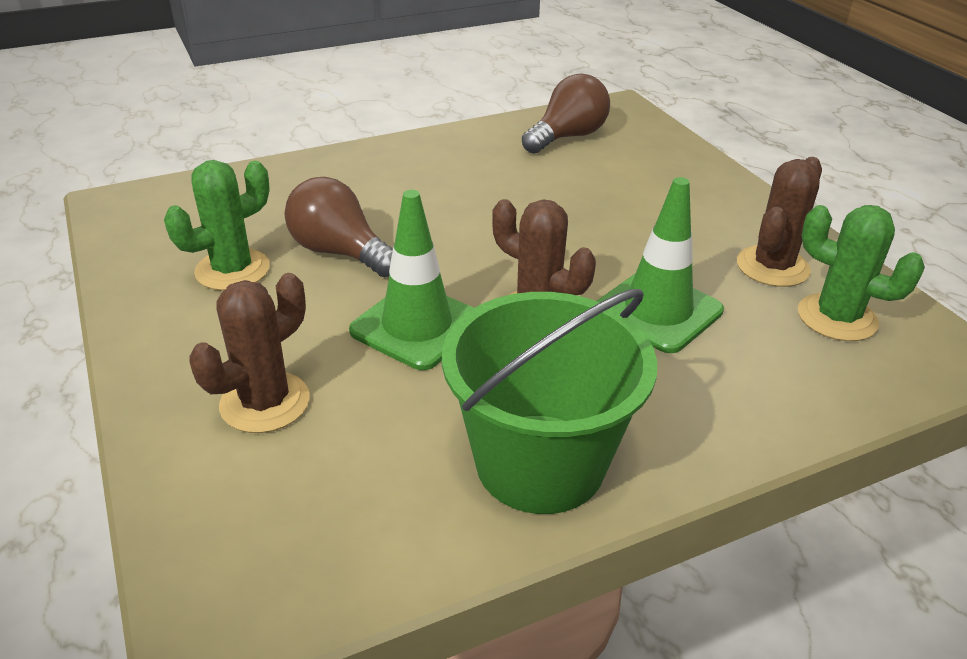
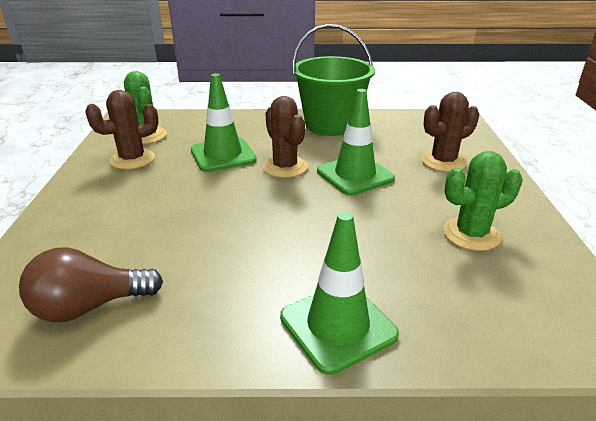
camera: 155 degrees left, 5 degrees down
(340, 252) = (388, 229): brown light bulb -> none
(361, 166) = (338, 326): none -> green traffic cone

